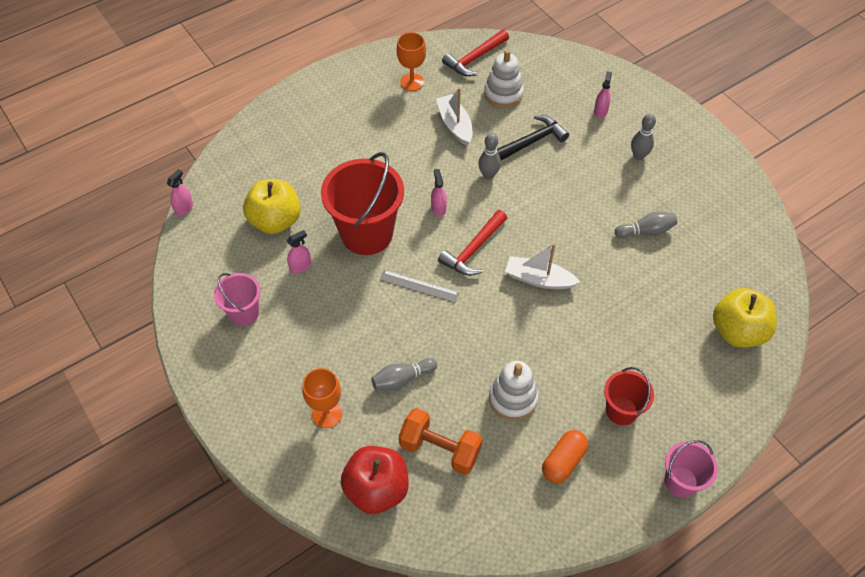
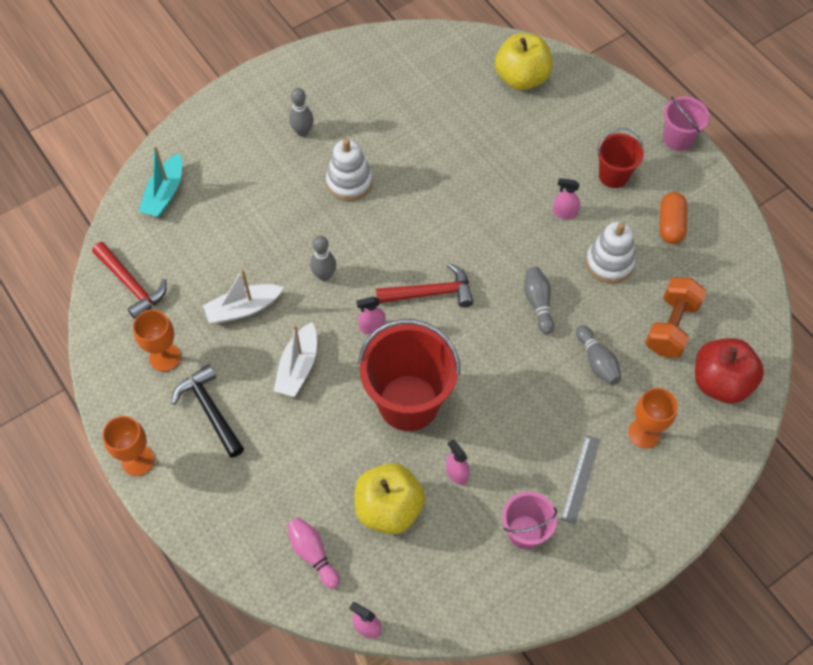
camera: 90 degrees left, 5 degrees up
(245, 175) = (313, 554): none -> pink bowling pin
(328, 74) = (138, 460): none -> orange goblet
(419, 286) = (480, 346): grey ruler -> grey ruler (580, 479)
(473, 250) = (431, 293): red hammer -> red hammer turned 45 degrees counterclockwise
(503, 94) = (196, 256): white stacking toy -> white stacking toy (349, 182)
(532, 141) = (275, 230): black hammer -> black hammer (210, 410)
(539, 279) = (468, 233): white boat -> white boat (298, 367)
(562, 71) = (165, 193): none -> turquoise boat
(563, 461) = (670, 225): orange capsule -> orange capsule turned 60 degrees clockwise
(600, 111) = (234, 161): pink spray bottle -> pink spray bottle (564, 213)
(646, 231) = (405, 136): grey bowling pin -> grey bowling pin (538, 303)

